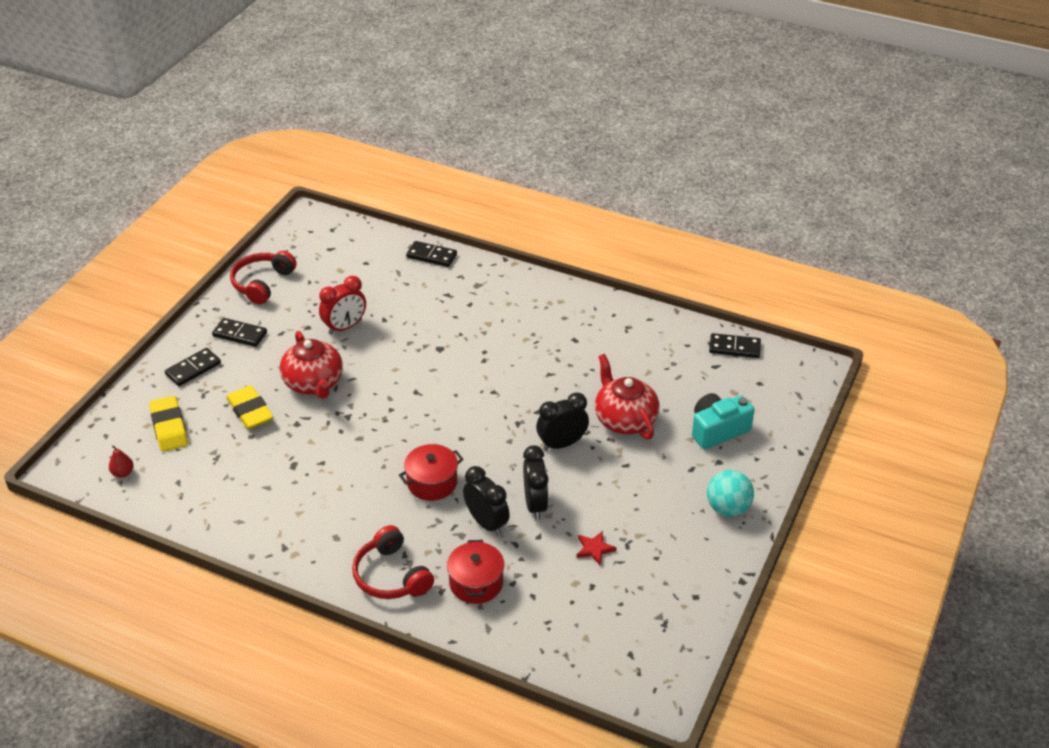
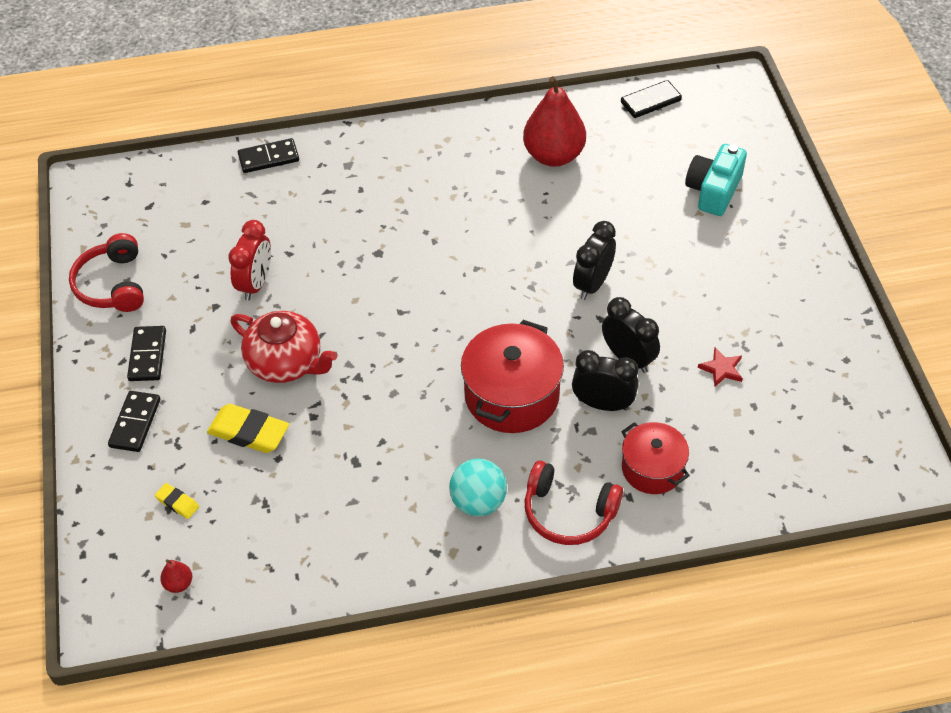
camera: 35 degrees left, 10 degrees up
(169, 427) = (177, 503): yellow eraser -> yellow eraser, size x0.52
(240, 334) = (148, 355): black domino -> black domino turned 75 degrees counterclockwise
(432, 482) = (512, 395): red pot -> red pot, size x1.59
(623, 348) = (553, 155): none -> red pear
(625, 419) = (624, 227): red teapot -> none
(728, 508) = (793, 260): turquoise ball -> turquoise ball (478, 502)

